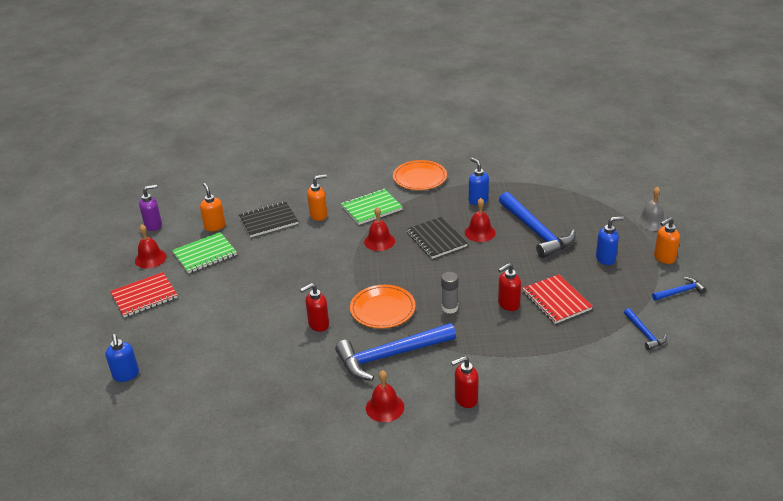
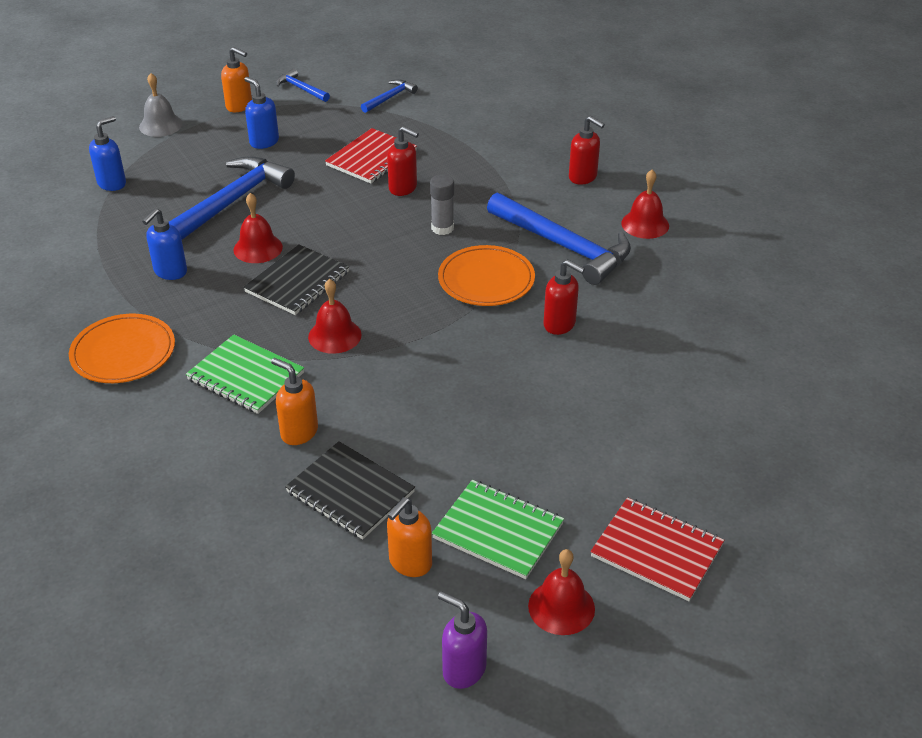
camera: 120 degrees left, 5 degrees up
(126, 375) = (814, 467): blue soap dispenser -> blue soap dispenser (112, 183)

